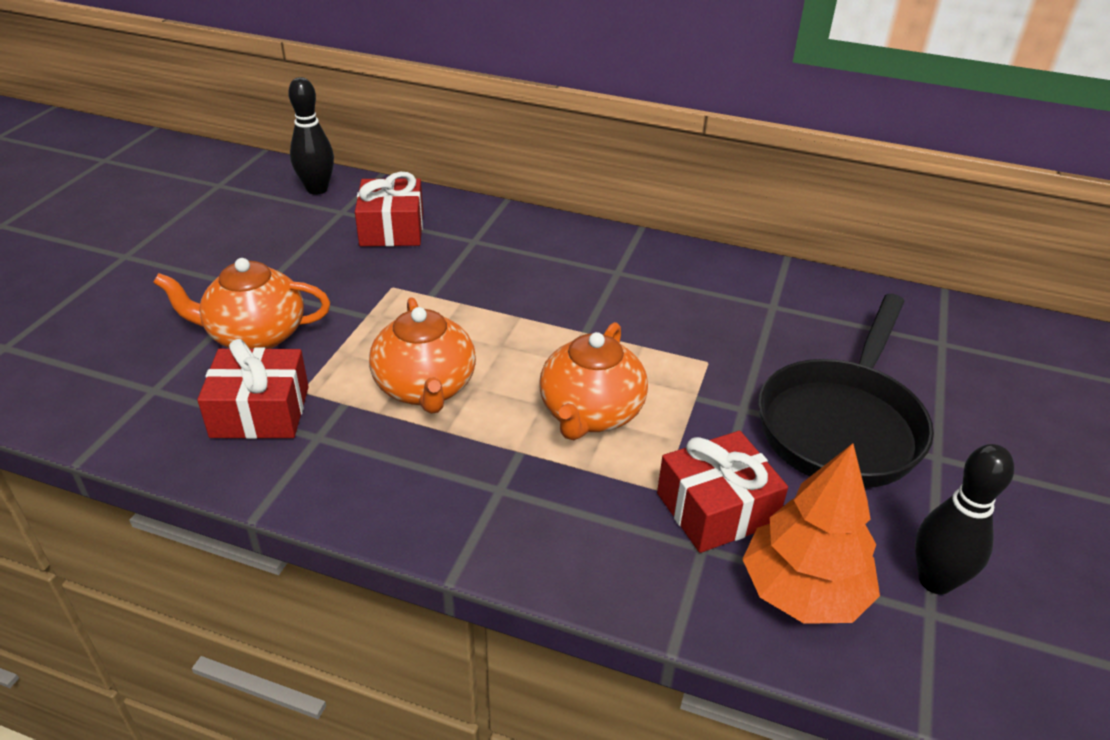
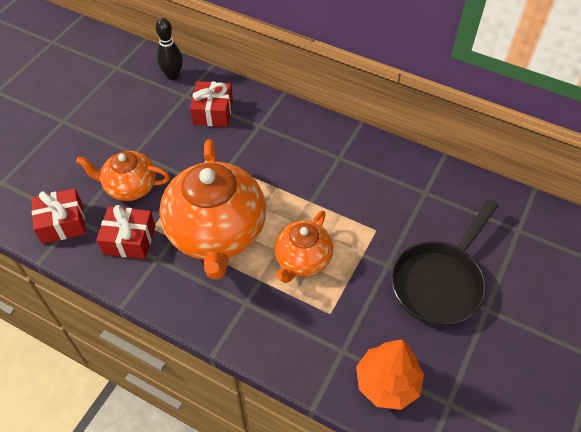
camera: 10 degrees right, 15 degrees up
(425, 388) = (217, 233): orange teapot -> orange teapot, size x1.81
(716, 509) = (355, 328): red gift -> red gift (62, 223)
(935, 581) = (458, 385): black bowling pin -> none

